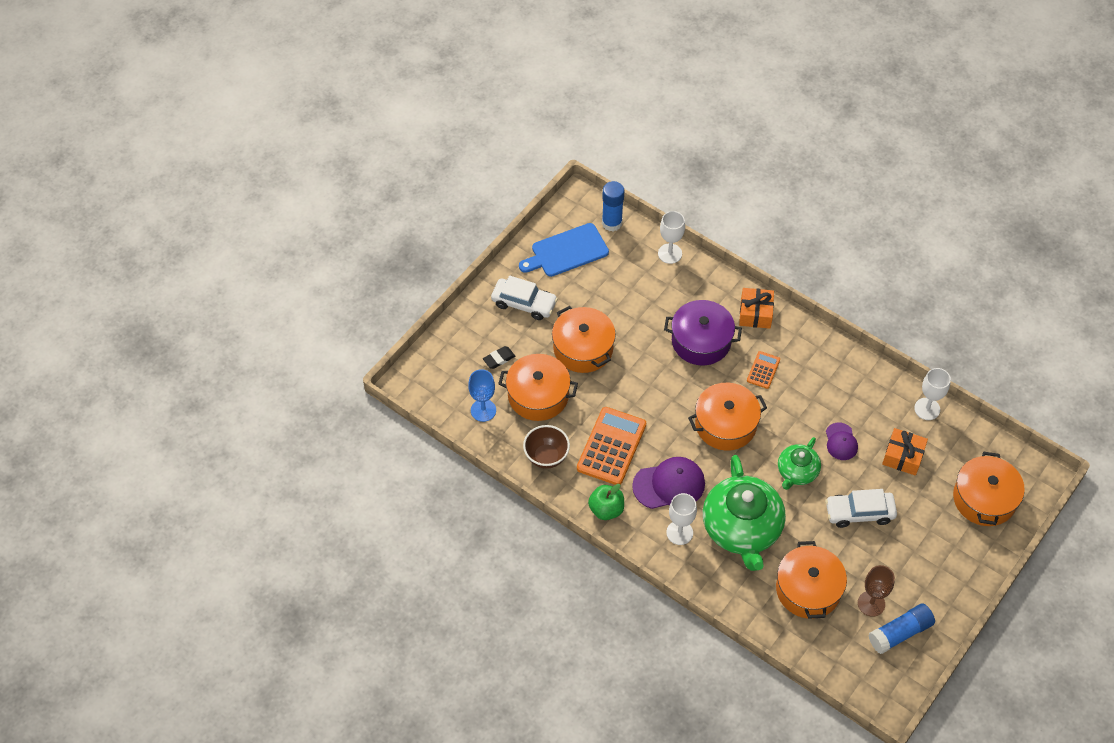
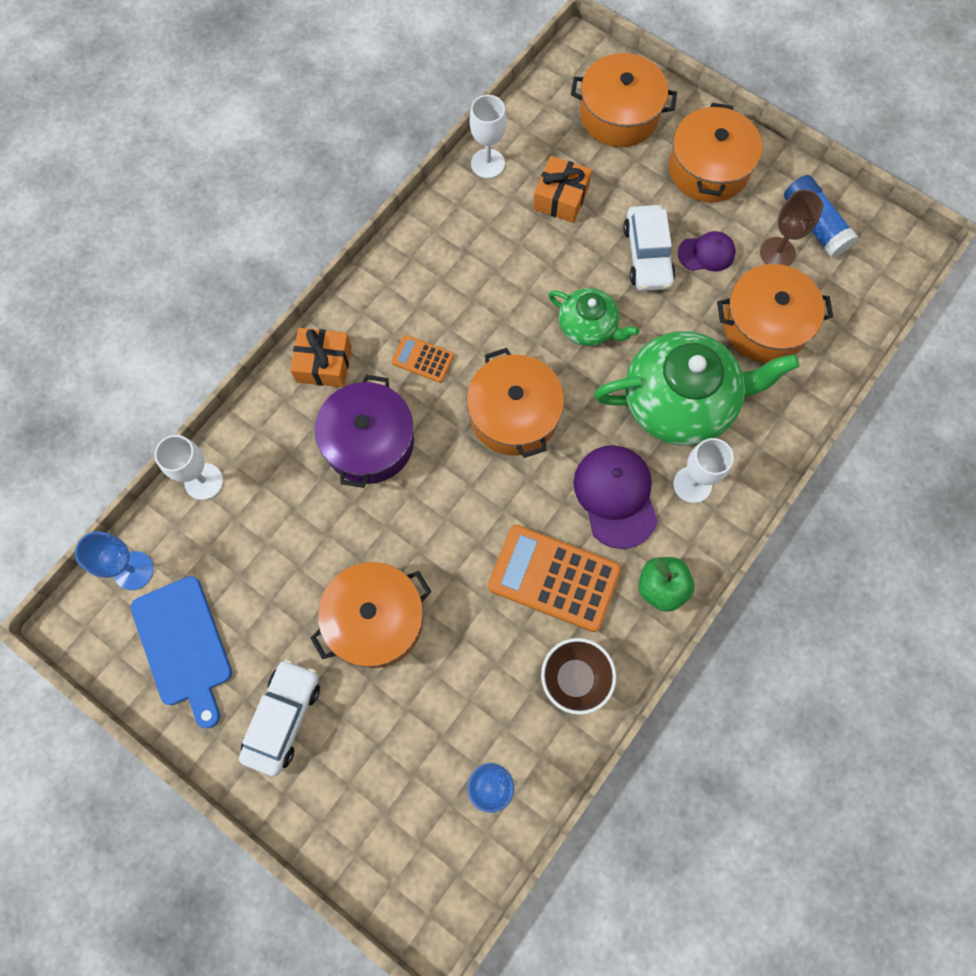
camera: 90 degrees left, 15 degrees up
(499, 359) = (391, 759): black eraser -> none
(538, 395) = (462, 692): orange pot -> orange pot (708, 168)
(612, 223) = (133, 570): blue glue stick -> blue goblet
(841, 442) = (539, 268): purple cap -> purple cap (706, 253)

